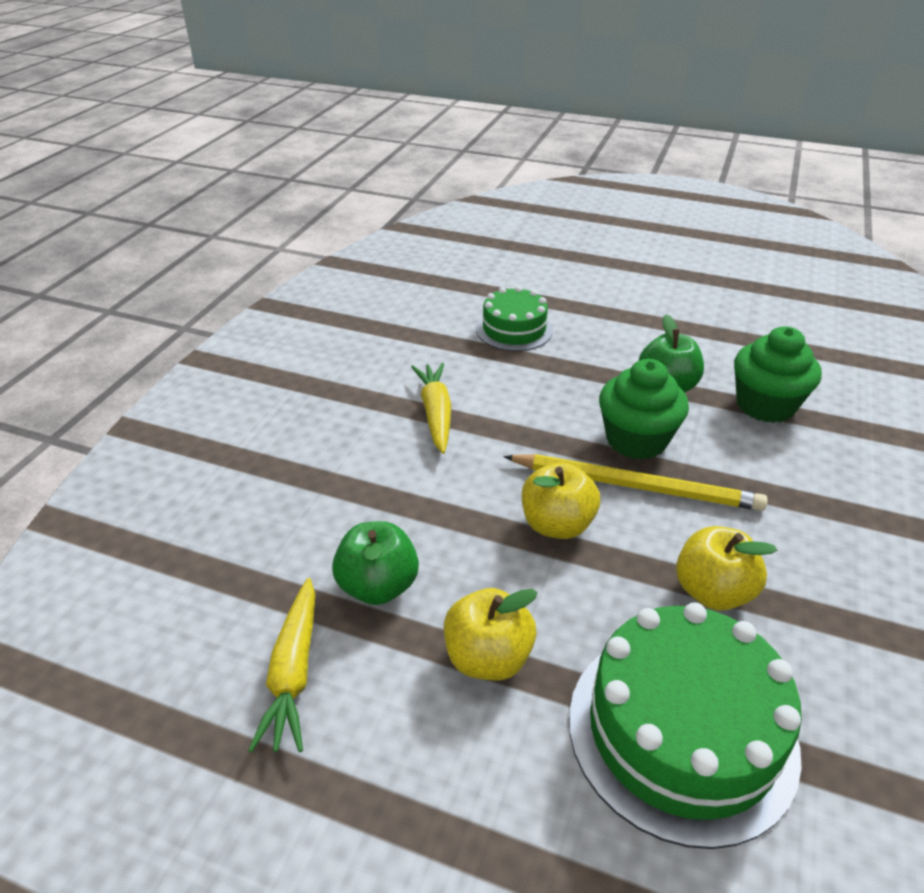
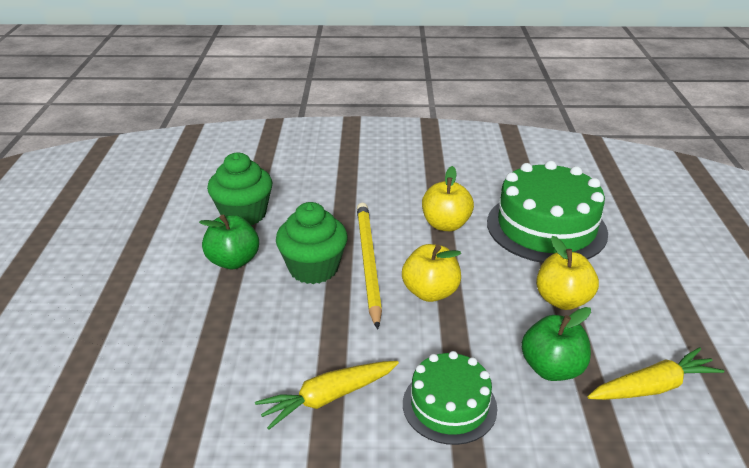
camera: 110 degrees left, 5 degrees down
(514, 329) = (150, 376): green cake -> green cake (449, 405)

